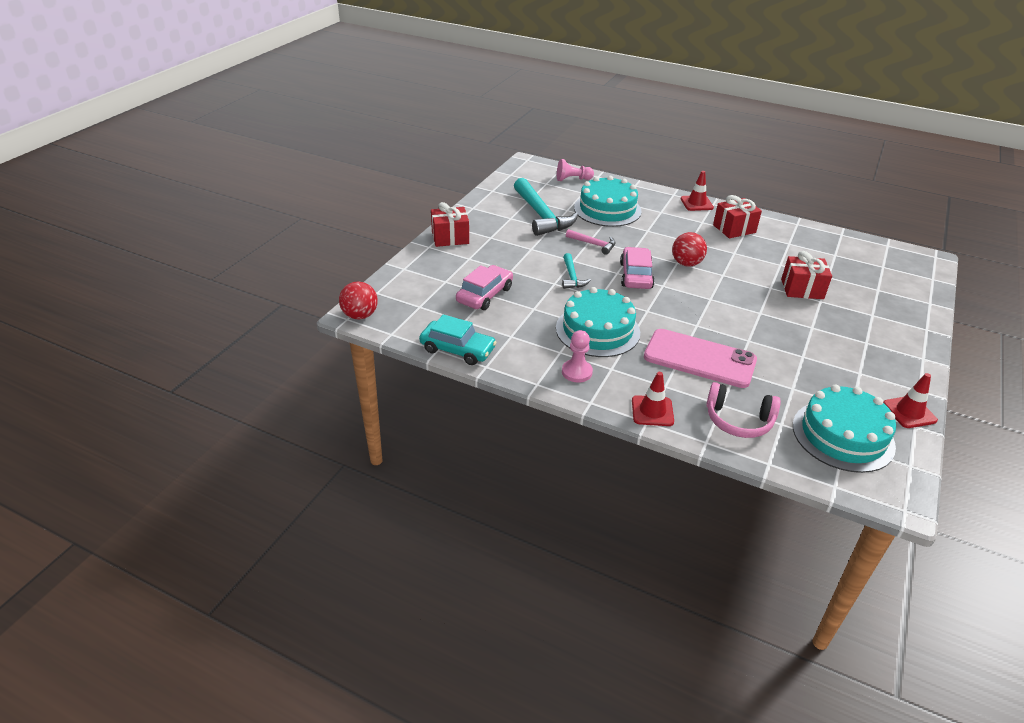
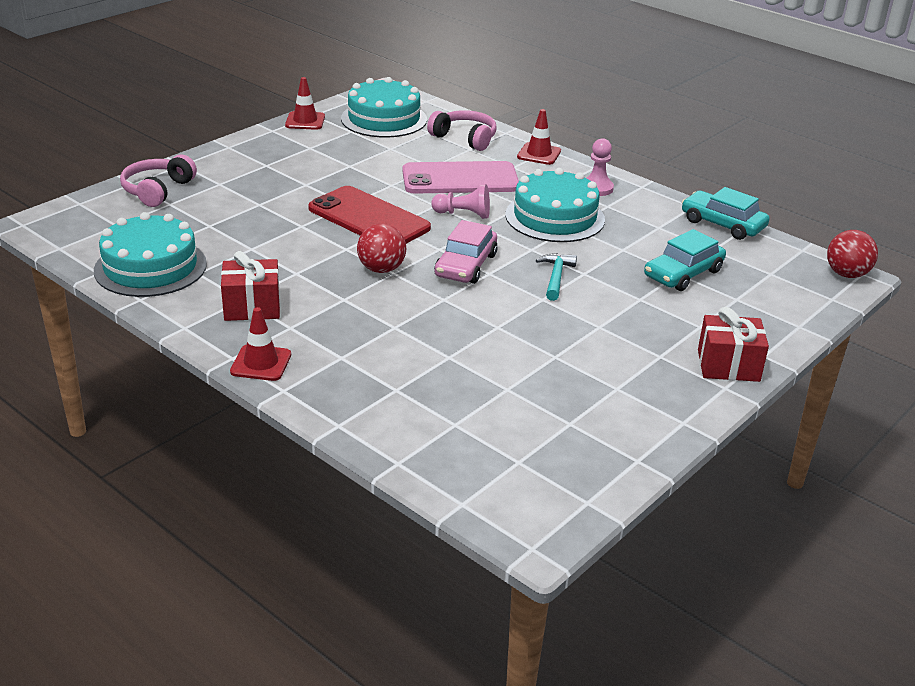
camera: 165 degrees left, 5 degrees down
(485, 295) = (683, 273): pink car -> turquoise car
(541, 215) = (560, 384): turquoise hammer -> none
(572, 179) = (457, 463): pink pawn -> pink pawn (463, 214)
(593, 244) = (498, 317): pink hammer -> none
(607, 209) = (433, 377): turquoise cake -> turquoise cake (150, 267)
(699, 359) = (460, 179): pink phone -> pink phone turned 45 degrees counterclockwise
(732, 302) = (369, 218): none -> red phone
(802, 289) = (264, 218): red gift -> none
(903, 299) = (157, 190): none -> pink headphones

